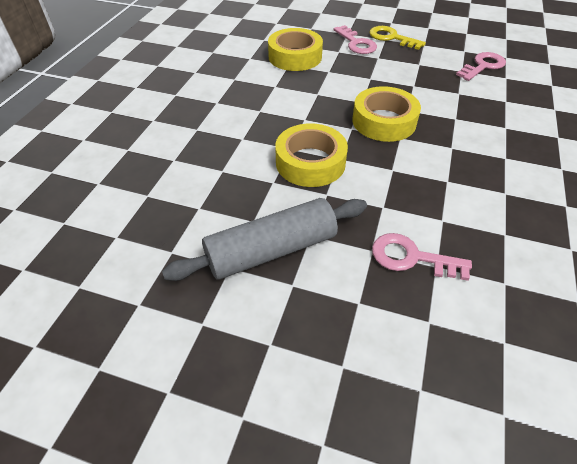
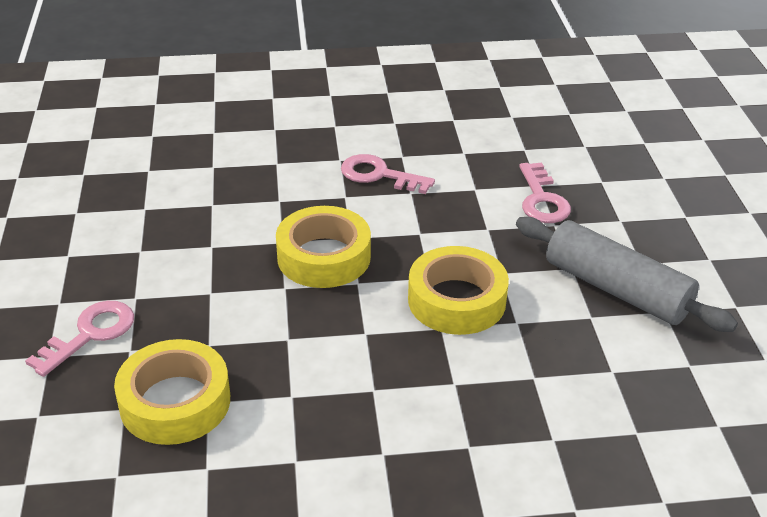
camera: 115 degrees left, 10 degrees down
(391, 38) = (52, 295): yellow key -> none
(483, 66) = (122, 191): pink key -> pink key (379, 175)

